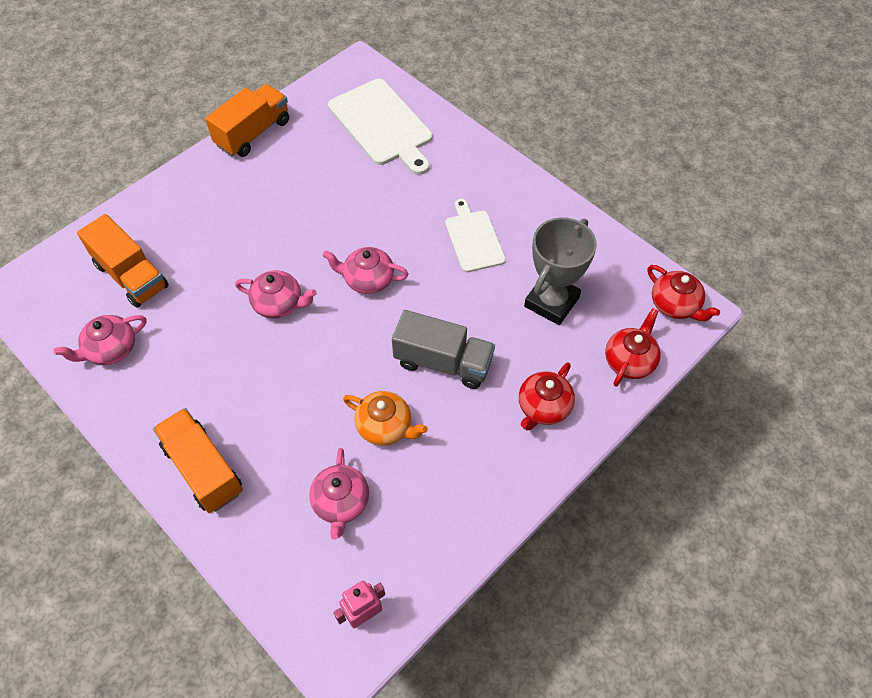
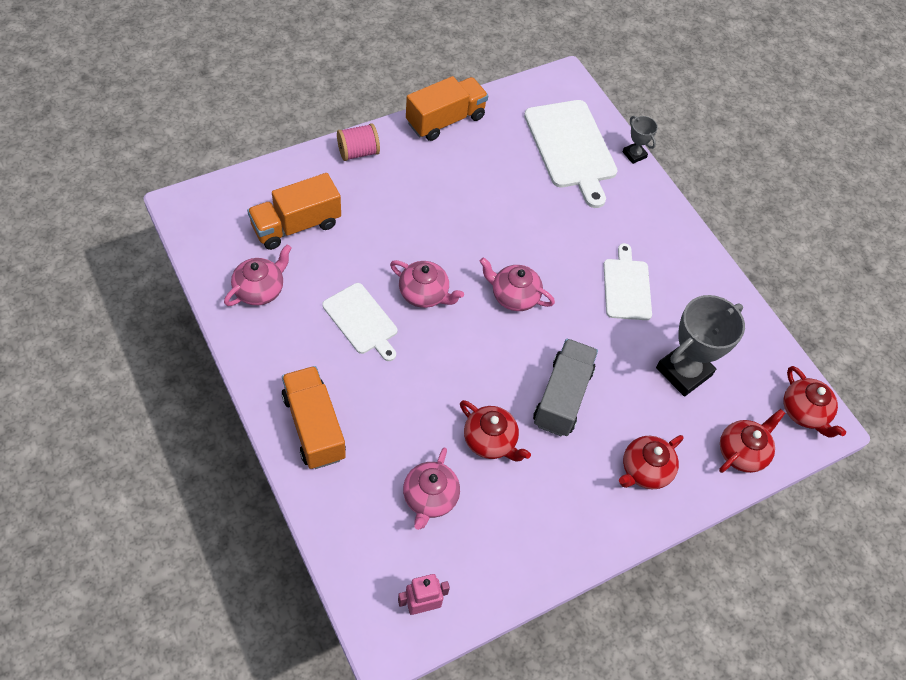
camera: 10 degrees right, 0 degrees up
(111, 349) = (260, 289): pink teapot -> pink teapot turned 150 degrees clockwise
(131, 276) = (296, 225): orange truck -> orange truck turned 90 degrees clockwise
(175, 187) = (358, 152): none -> pink spool
(223, 349) = (362, 321): none -> white cutting board
(385, 427) = (490, 441): orange teapot -> red teapot
(443, 362) = (562, 397): grey truck -> grey truck turned 105 degrees counterclockwise
(444, 115) = (634, 154): none -> grey trophy

